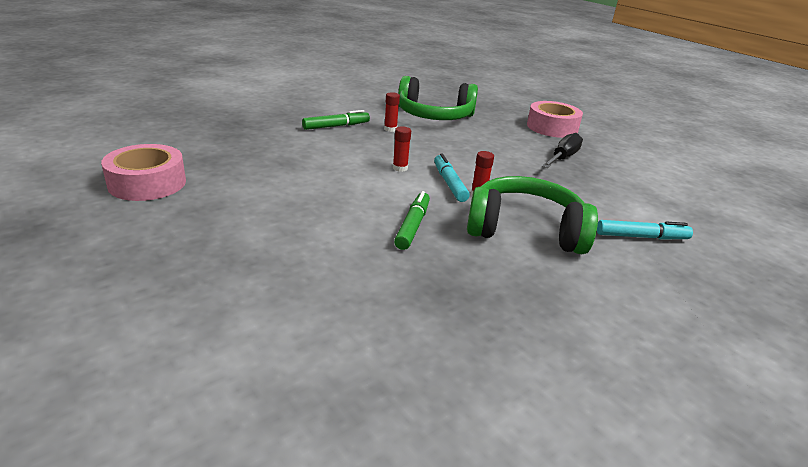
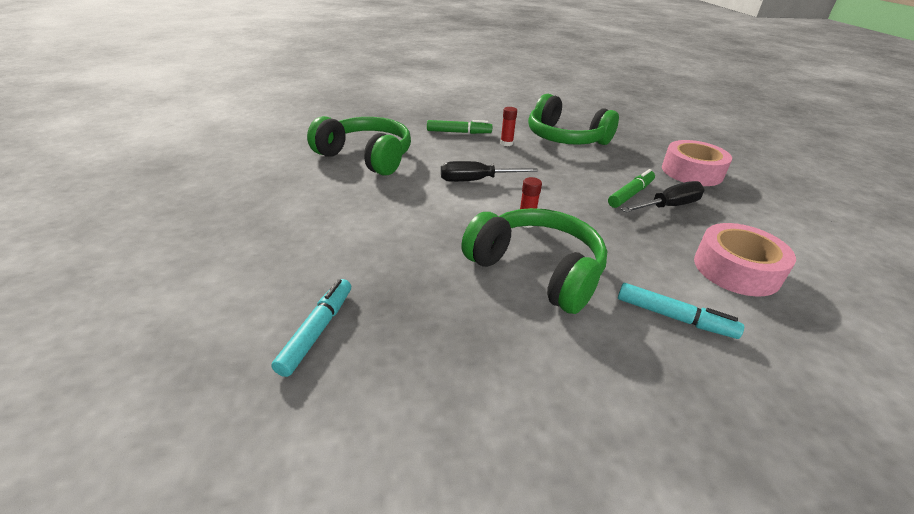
camera: 30 degrees right, 5 degrees up
(147, 183) = (265, 151): pink tape -> pink tape (736, 269)
(271, 167) = (366, 157): none -> green headphones
(400, 168) = (475, 180): red glue stick -> black screwdriver
(412, 226) = (427, 236): green marker -> green marker (630, 194)
(449, 183) = (508, 205): turquoise marker -> turquoise marker (317, 331)

